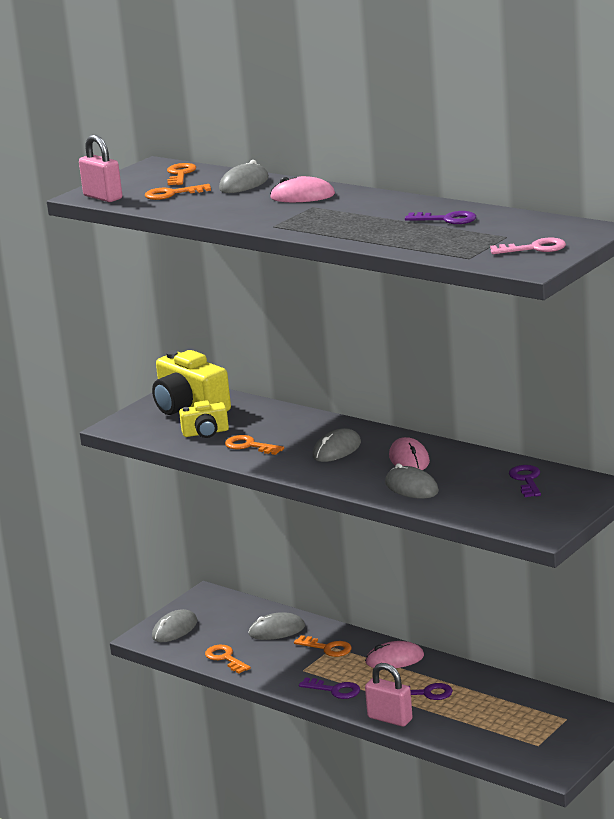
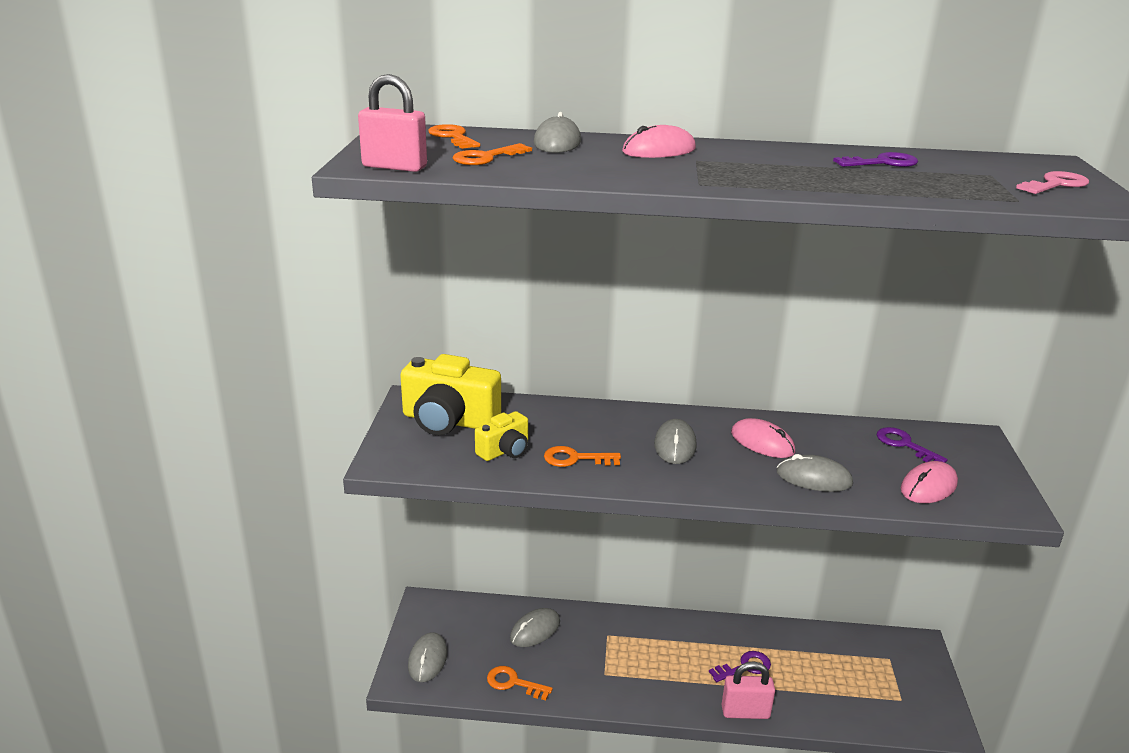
camera: 35 degrees left, 5 degrees up
(327, 648) = (603, 638): orange key -> none
(334, 690) = (659, 691): purple key -> none
(394, 659) = (678, 633): pink mouse -> pink mouse (928, 486)

